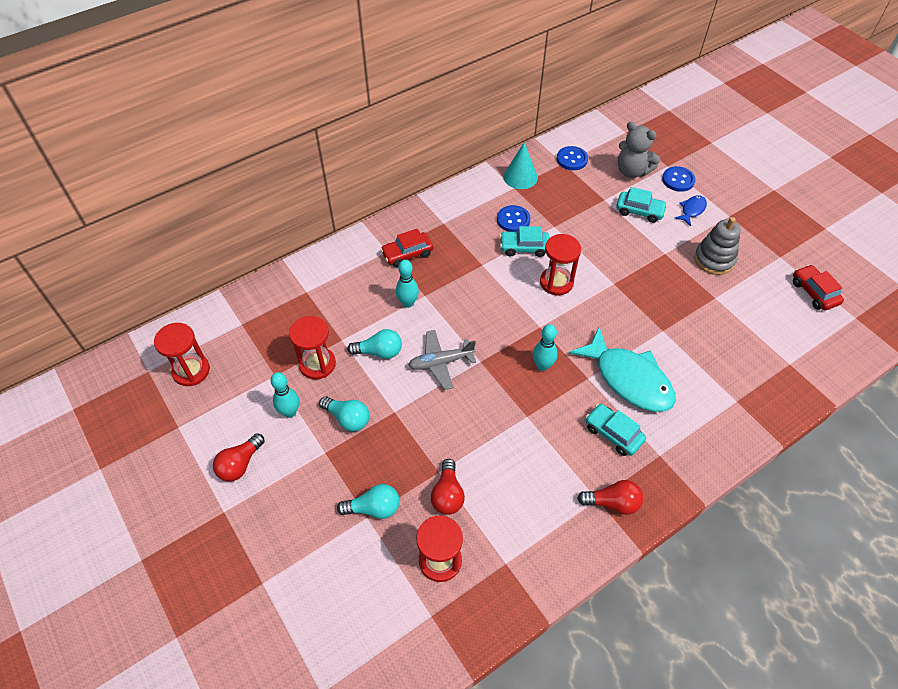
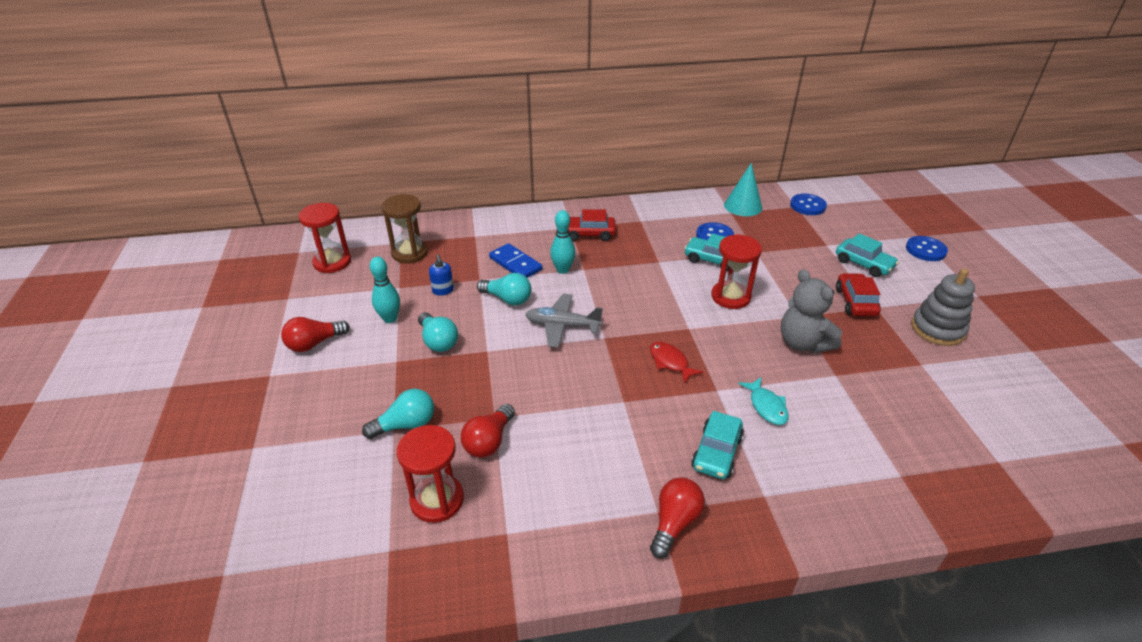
camera: 25 degrees right, 15 degrees down
(258, 333) = (410, 253): none -> brown hourglass
(317, 364) = (443, 290): red hourglass -> blue soap dispenser
(363, 311) = (515, 264): none -> blue domino
(374, 508) = (406, 425): turquoise light bulb -> turquoise light bulb turned 45 degrees counterclockwise
(542, 366) = (670, 362): turquoise bowling pin -> red fish
(612, 503) = (674, 522): red light bulb -> red light bulb turned 90 degrees counterclockwise
(613, 433) = (716, 452): turquoise car -> turquoise car turned 135 degrees counterclockwise
(628, 379) = (766, 406): turquoise fish -> turquoise fish, size x0.45
(632, 171) = (872, 230): grey teddy bear -> grey teddy bear (803, 343)
(692, 210) = (930, 279): blue fish -> none
(814, 292) = (1067, 399): red car -> red car (855, 302)

